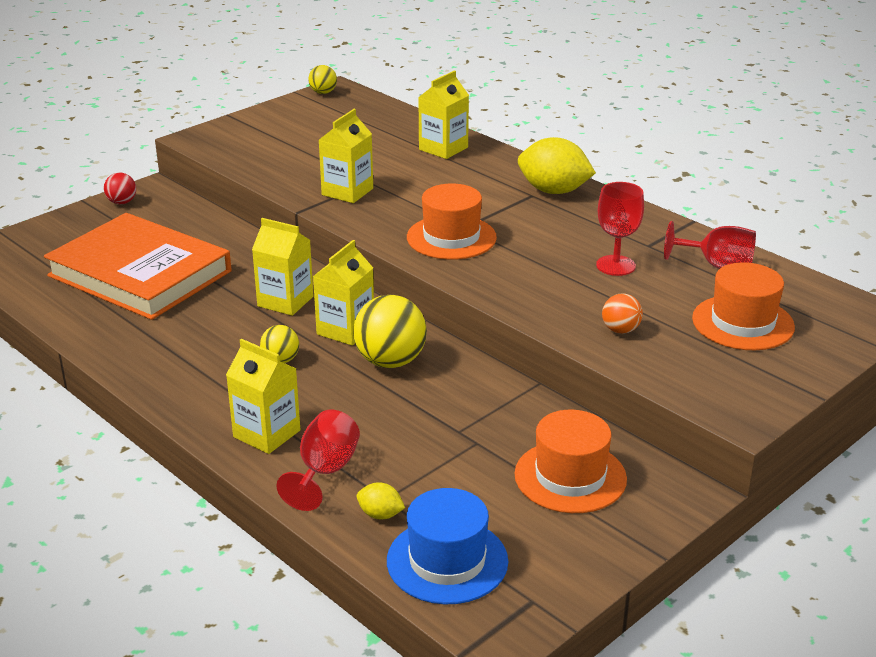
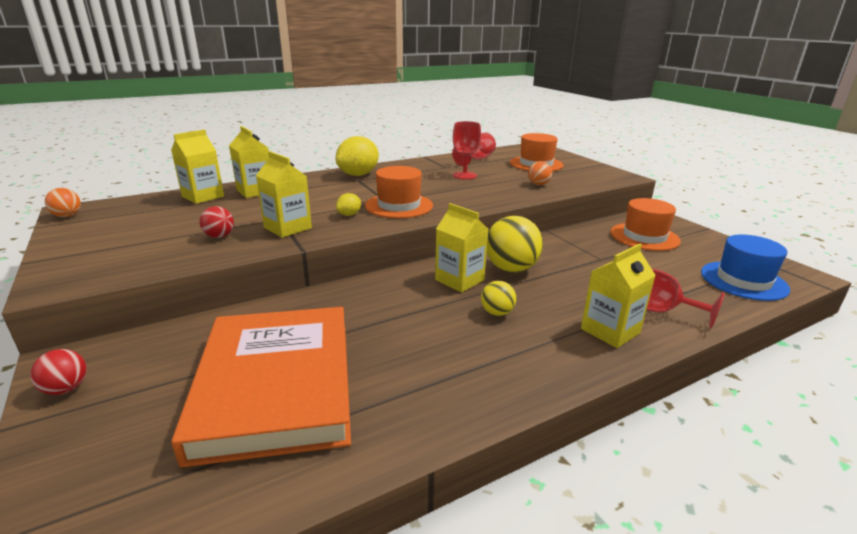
camera: 75 degrees left, 5 degrees down
(139, 274) = (277, 385): orange book -> orange book turned 60 degrees counterclockwise
(285, 301) = (399, 300): yellow carton -> yellow carton (203, 196)
(310, 167) = (219, 236): none -> red ball
(323, 93) = (67, 216): yellow ball -> orange ball
(380, 515) = (704, 296): yellow lemon -> yellow lemon (349, 215)

